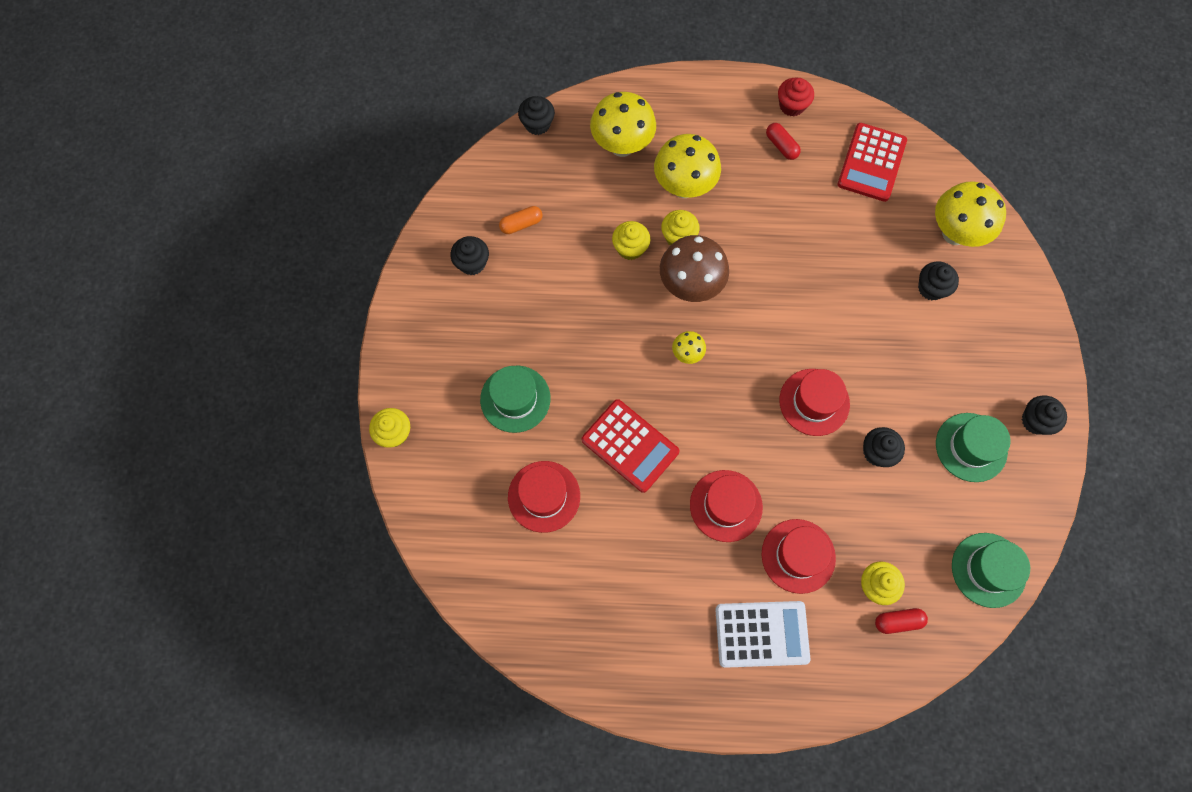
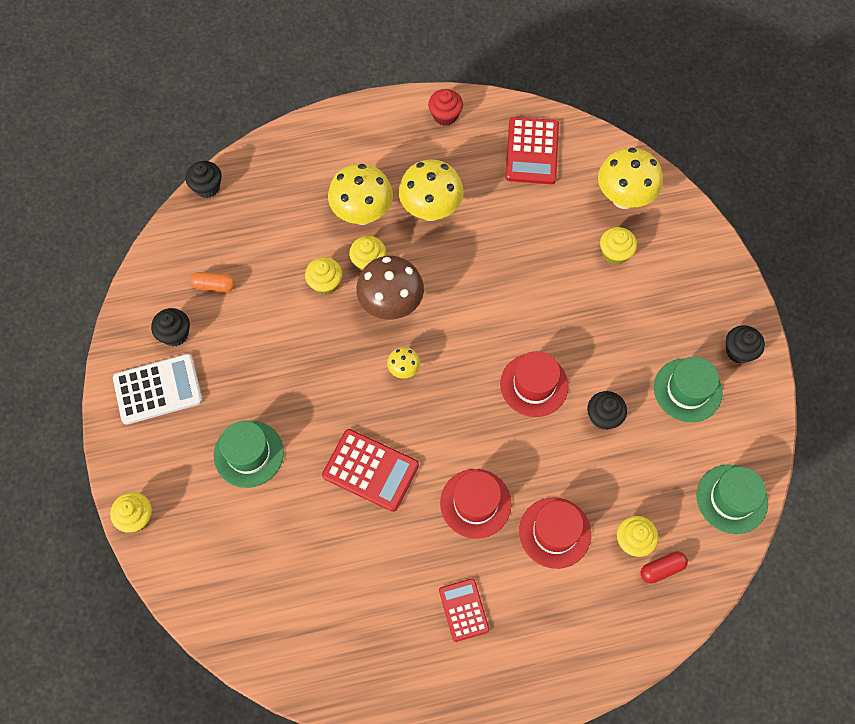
camera: 15 degrees left, 5 degrees down
(521, 224) = (214, 285): orange capsule -> orange capsule turned 45 degrees clockwise
(544, 496) = (299, 540): red hat -> none
(622, 146) = (294, 189): yellow mushroom -> yellow mushroom (430, 210)
(688, 608) = (463, 610): none -> red calculator
(761, 634) = (539, 615): white calculator -> white calculator (158, 389)
(781, 146) = (444, 155): red capsule -> none
(931, 288) = (615, 253): black cupcake -> yellow cupcake

